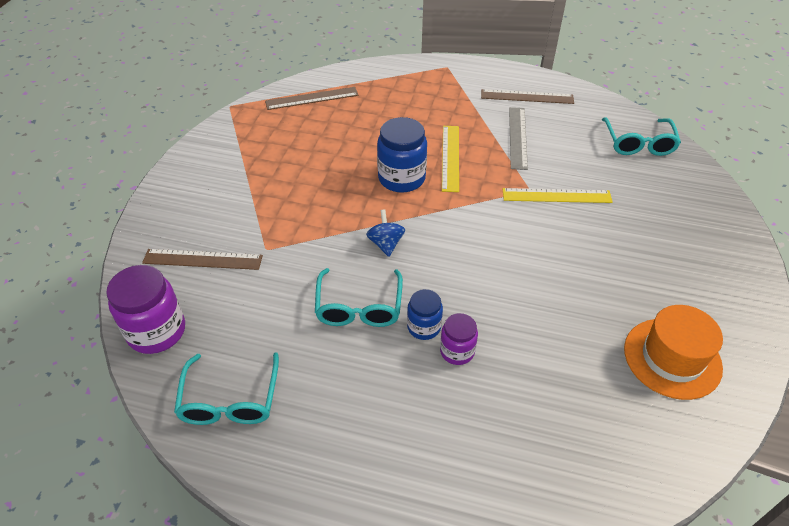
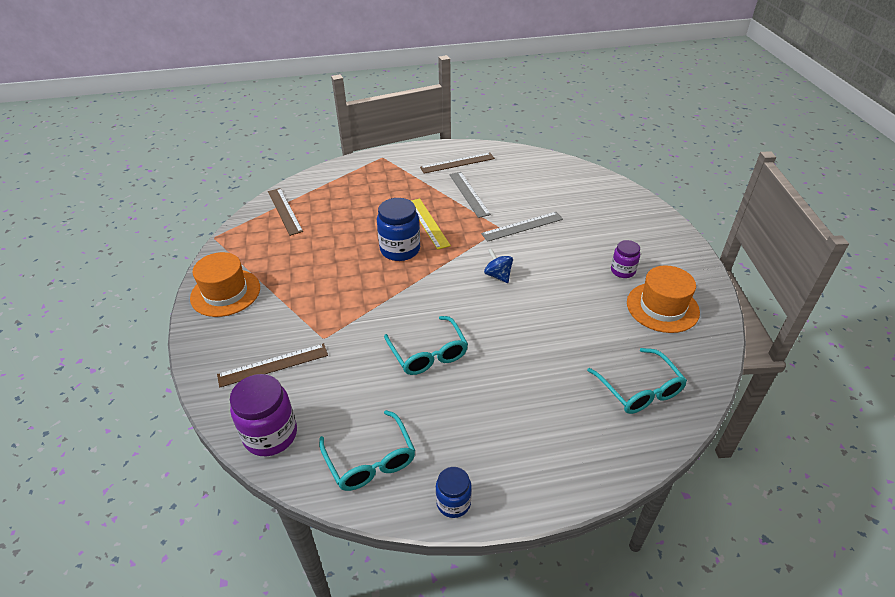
camera: 25 degrees left, 5 degrees down
(205, 167) = (225, 293): none -> orange hat
(312, 98) = (285, 211): brown ruler -> brown ruler turned 75 degrees counterclockwise
(386, 244) = (419, 301): blue spinning top -> blue spinning top (498, 275)
(424, 327) = (486, 349): blue jar -> blue jar (453, 503)
(457, 351) = (520, 357): purple jar -> purple jar (623, 271)
(556, 195) = (522, 226): yellow ruler -> grey ruler
(638, 143) = (556, 174): turquoise glasses -> turquoise glasses (639, 390)

